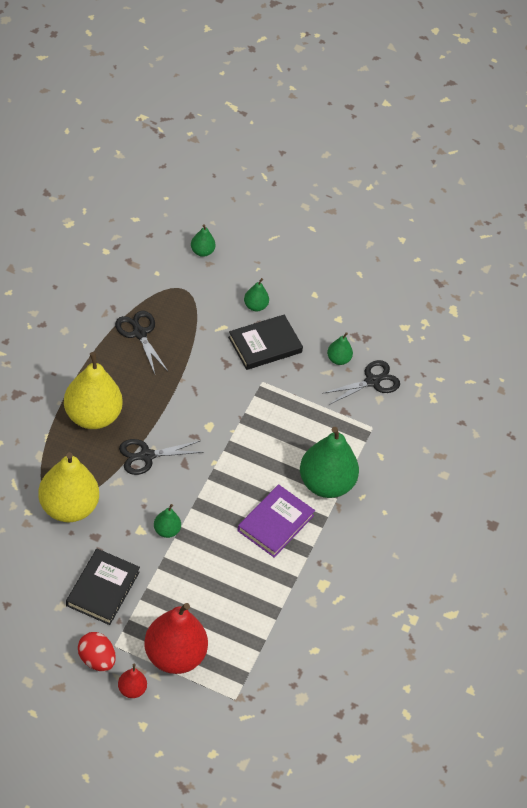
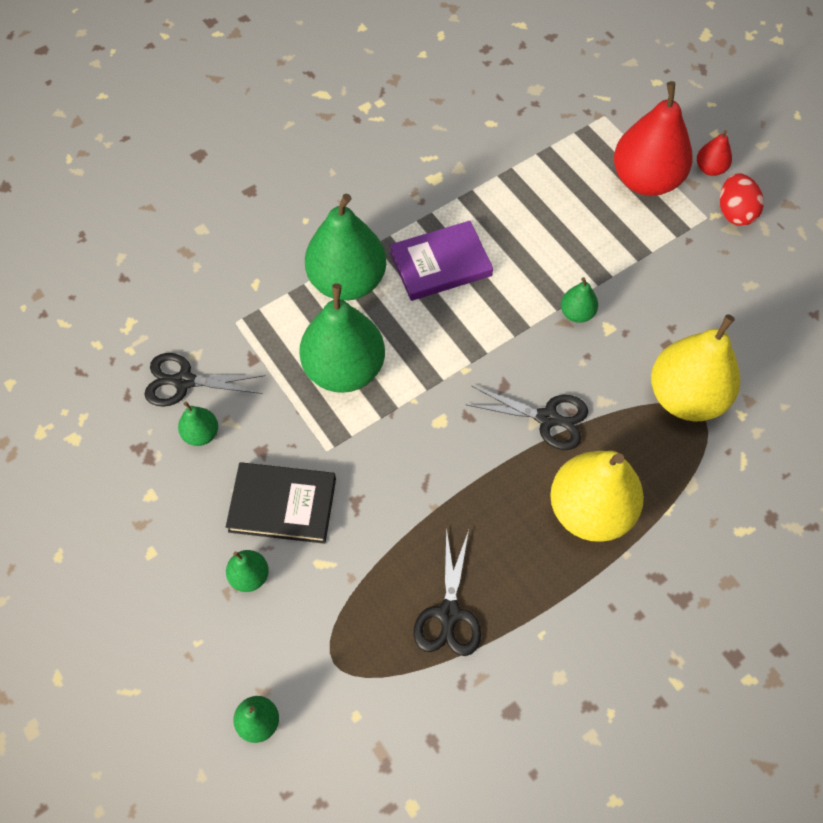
camera: 140 degrees left, 10 degrees up
(102, 589) = (690, 282): black book -> none
(286, 430) = (344, 369): none -> green pear

